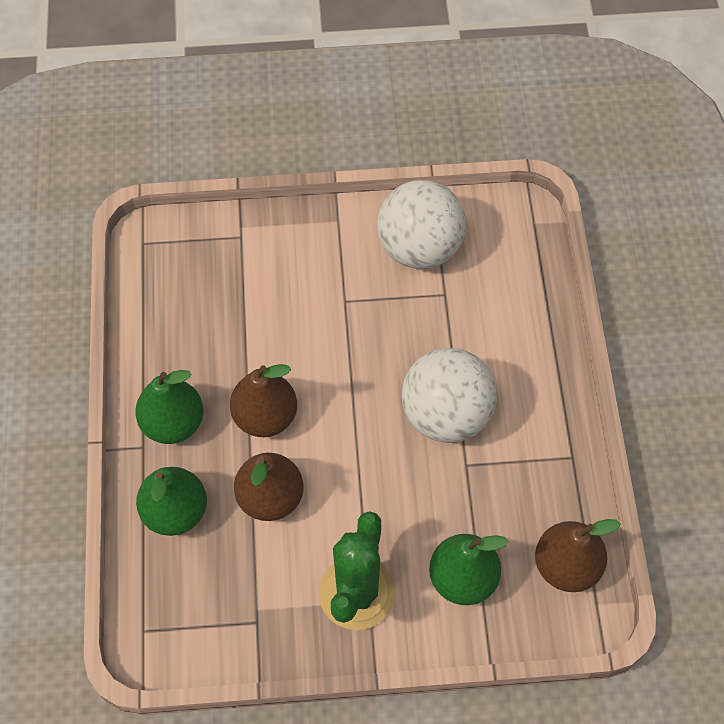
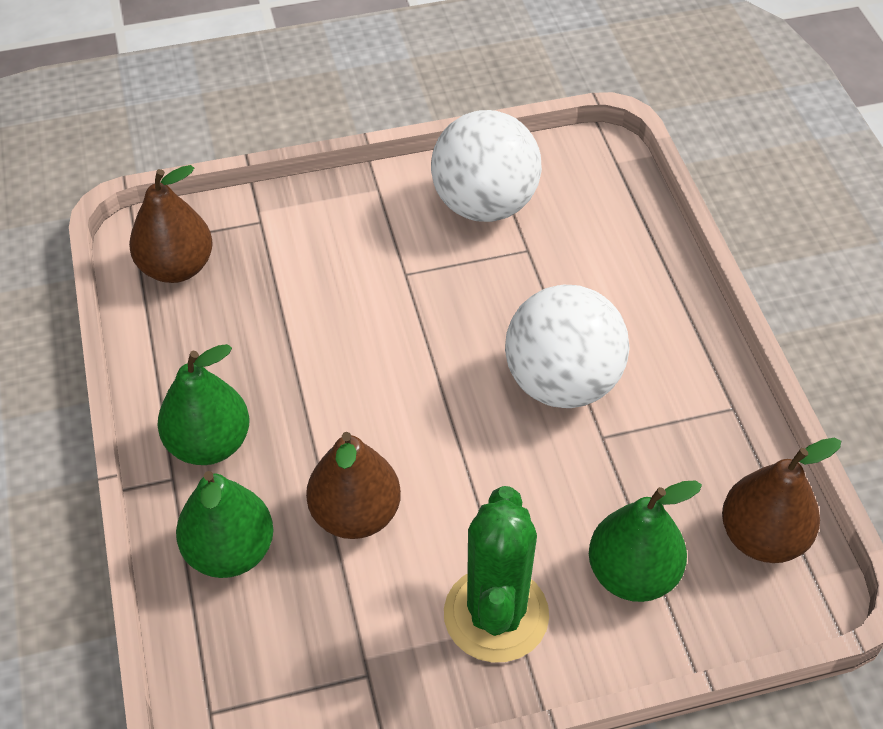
camera: 10 degrees left, 10 degrees down
(265, 416) = (330, 418): brown pear -> brown pear (176, 267)

